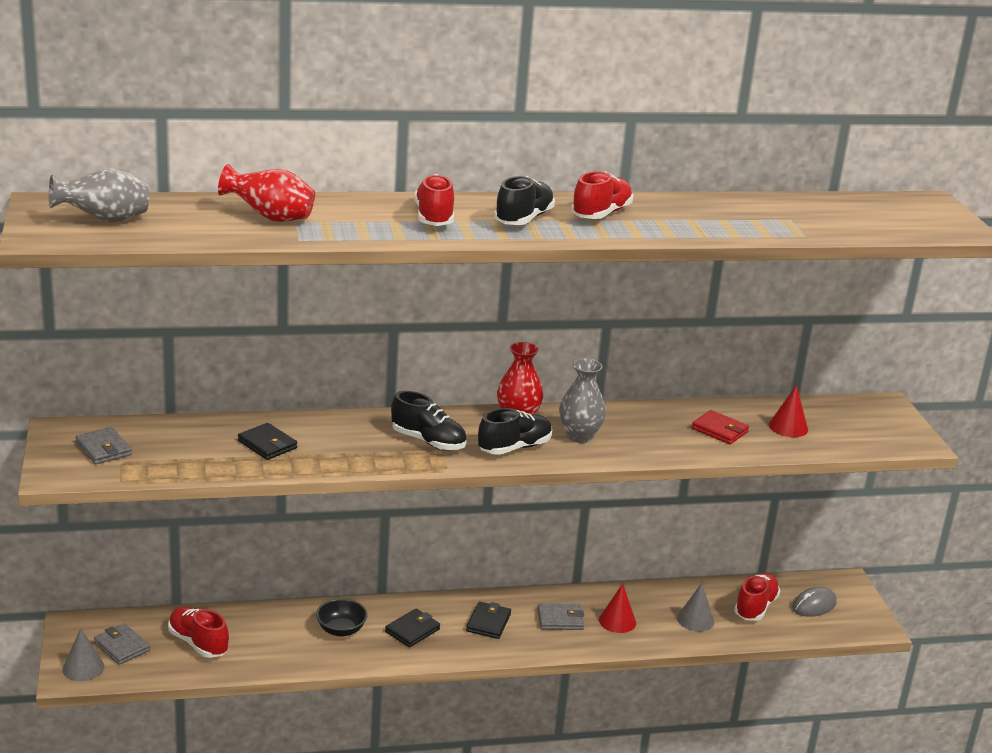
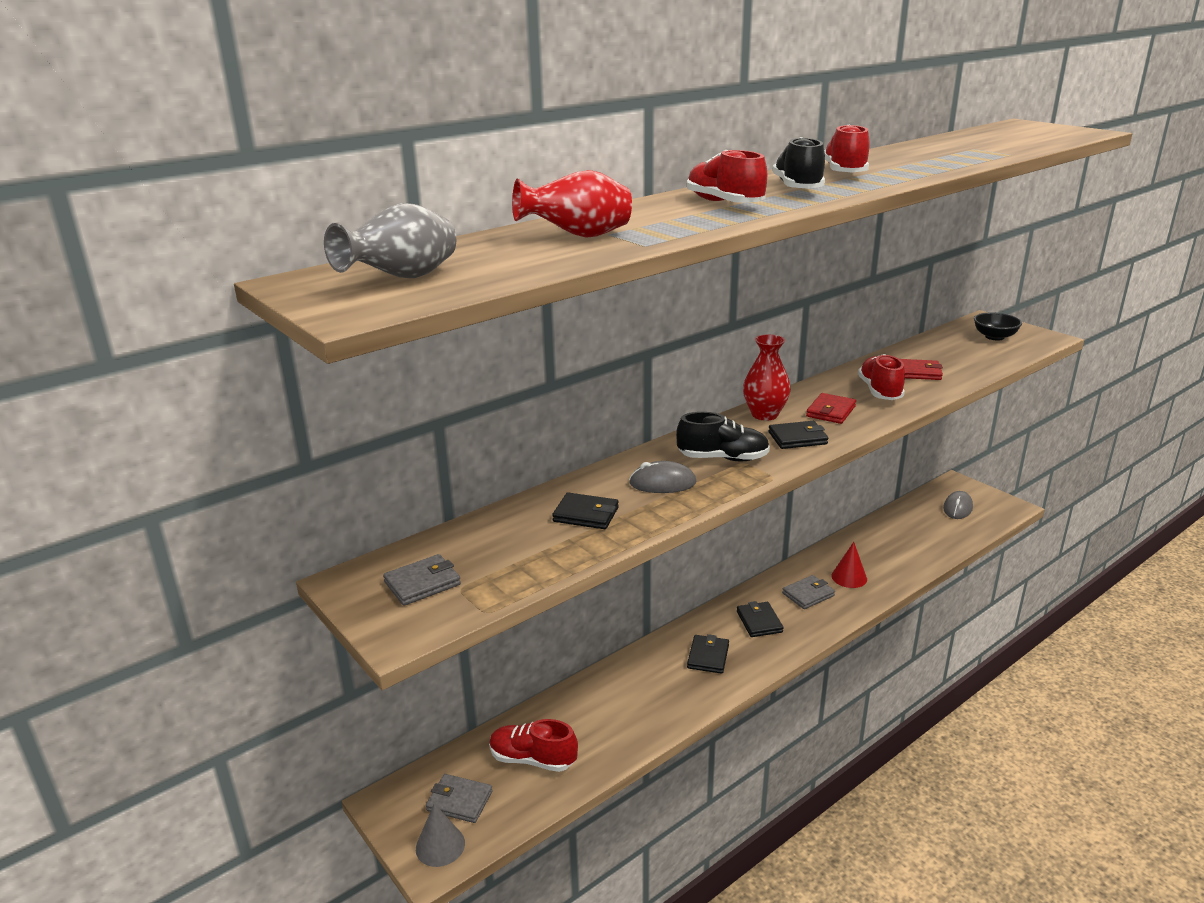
camera: 25 degrees left, 0 degrees up
(103, 449) = (422, 583): grey wallet -> grey wallet turned 60 degrees counterclockwise
(341, 630) = (649, 684): black bowl -> black bowl (994, 337)
(354, 443) = (662, 483): none -> grey mouse
(514, 447) = (797, 438): black shoe -> black wallet
(579, 436) = (830, 411): grey vase -> red wallet
(695, 620) = (899, 552): grey cone -> none
(755, 607) = (924, 525): red shoe -> red shoe (880, 391)
(788, 427) = (955, 355): red cone -> none

